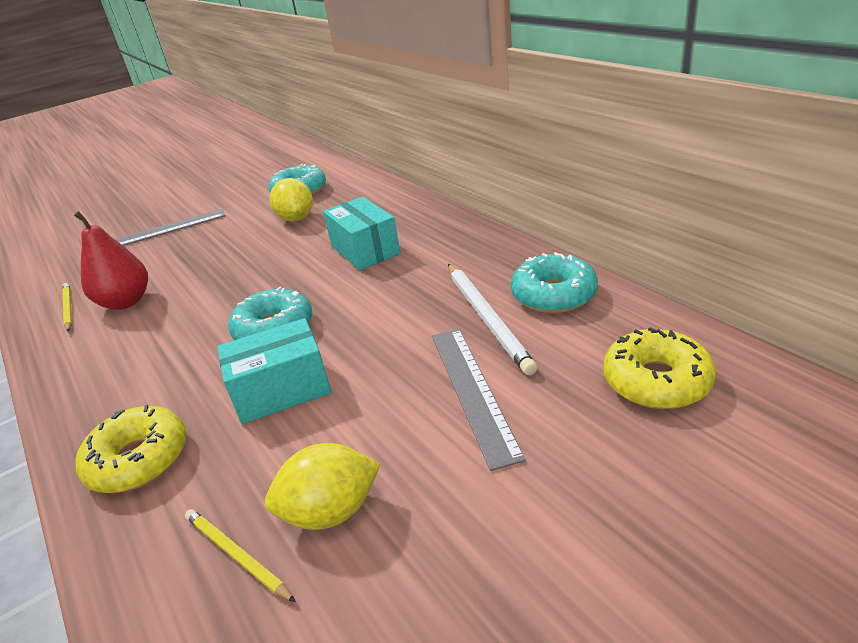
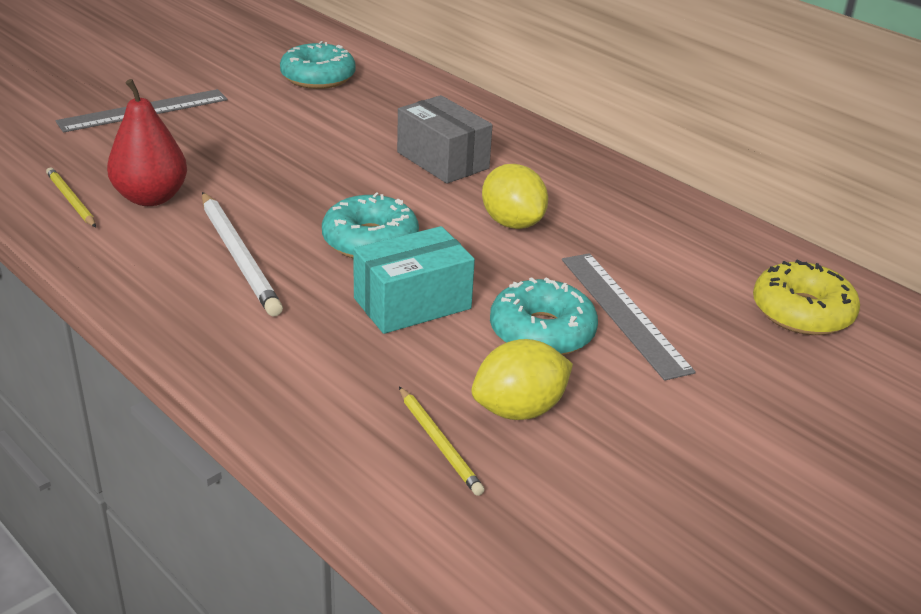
camera: 15 degrees left, 0 degrees up
(139, 459) = (280, 363): yellow donut -> none
(236, 555) = (439, 443): yellow pencil -> yellow pencil turned 150 degrees counterclockwise
(296, 218) = (332, 113): yellow lemon -> yellow lemon (512, 223)
(365, 250) = (442, 160): turquoise box -> grey box
(487, 318) = (616, 245): white pencil -> white pencil (239, 256)
(553, 295) = (681, 226): turquoise donut -> turquoise donut (542, 332)

